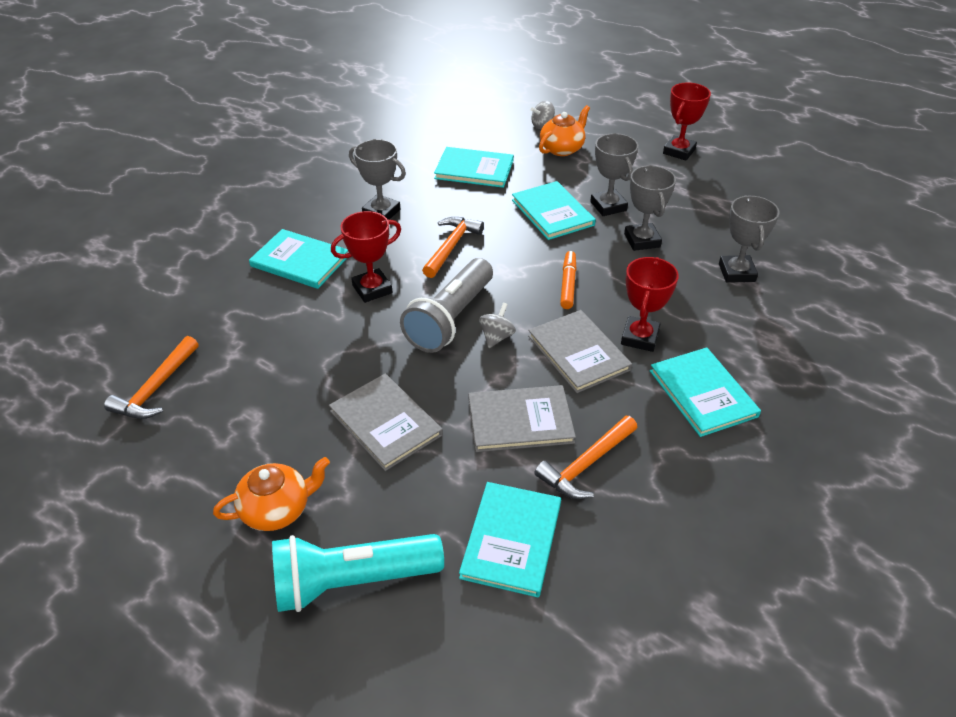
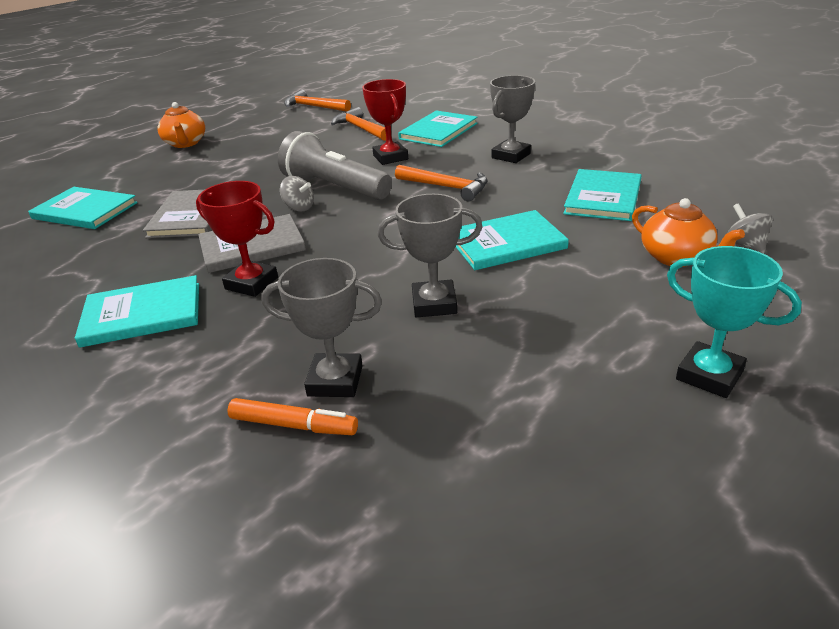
camera: 100 degrees right, 10 degrees down
(352, 581) = (111, 165): turquoise flashlight -> none
(385, 423) = (231, 168): grey book -> none
(568, 284) = (361, 246): orange marker -> orange marker (293, 425)
(586, 465) = (119, 242): orange hammer -> orange hammer (360, 129)
(608, 206) = (520, 284): grey trophy -> none
(679, 151) = (709, 375): red trophy -> turquoise trophy

